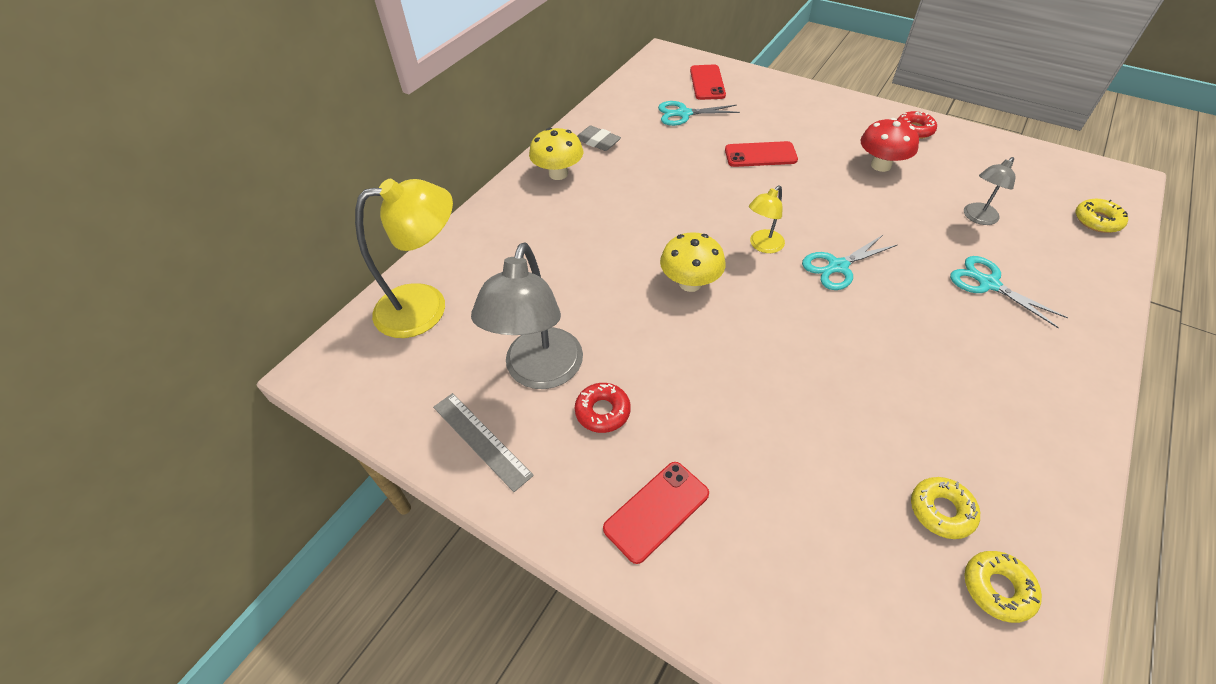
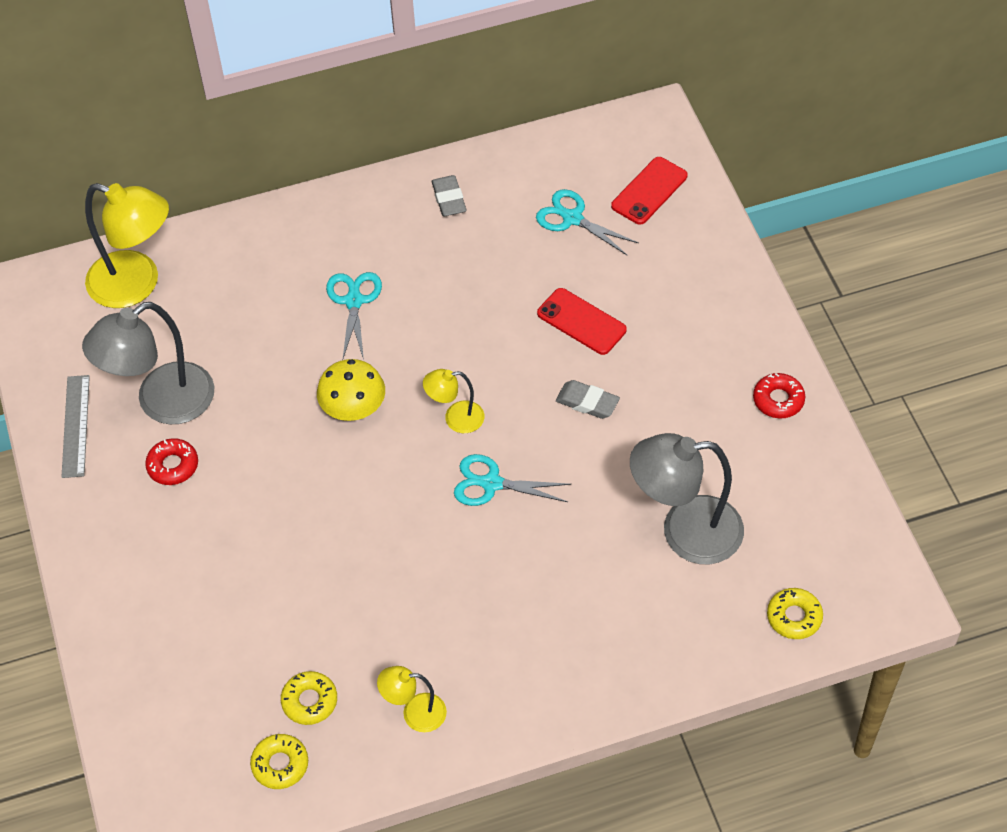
camera: 40 degrees right, 5 degrees up
(558, 174) = (372, 214): yellow mushroom -> none
(656, 511) = (134, 558): red phone -> none
(824, 190) = (587, 402): none -> grey eraser
(881, 165) = (680, 415): red mushroom -> none
(977, 218) = (685, 532): grey lamp -> grey lamp, size x1.96
(988, 284) = (595, 592): turquoise scissors -> turquoise scissors (354, 301)
(1017, 452) = (415, 713): none -> yellow lamp

